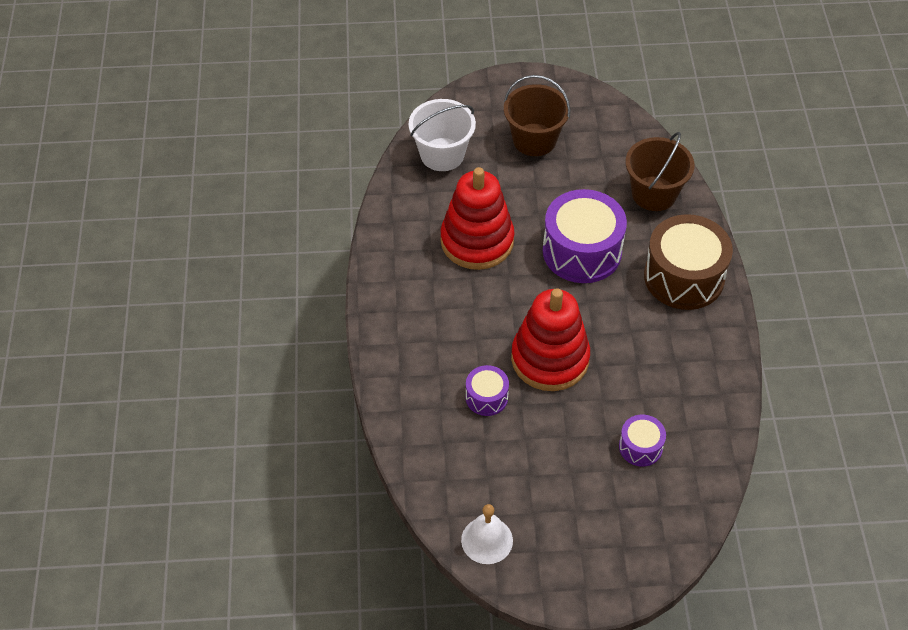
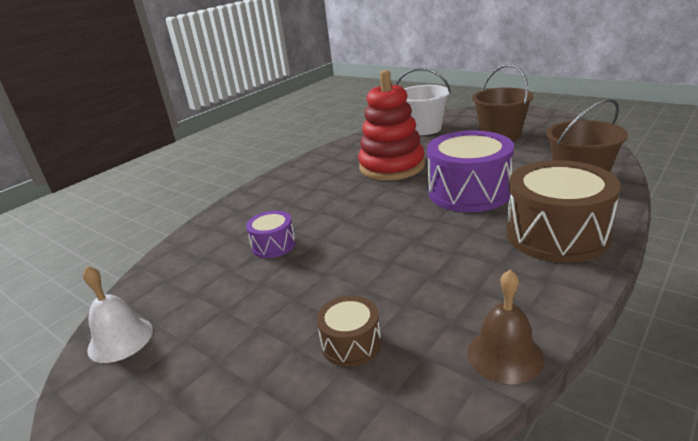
camera: 45 degrees right, 25 degrees down
(550, 359) = (355, 242): red stacking toy -> none
(640, 447) = (351, 343): purple drum -> brown drum
(728, 402) = (505, 355): none -> brown bell

